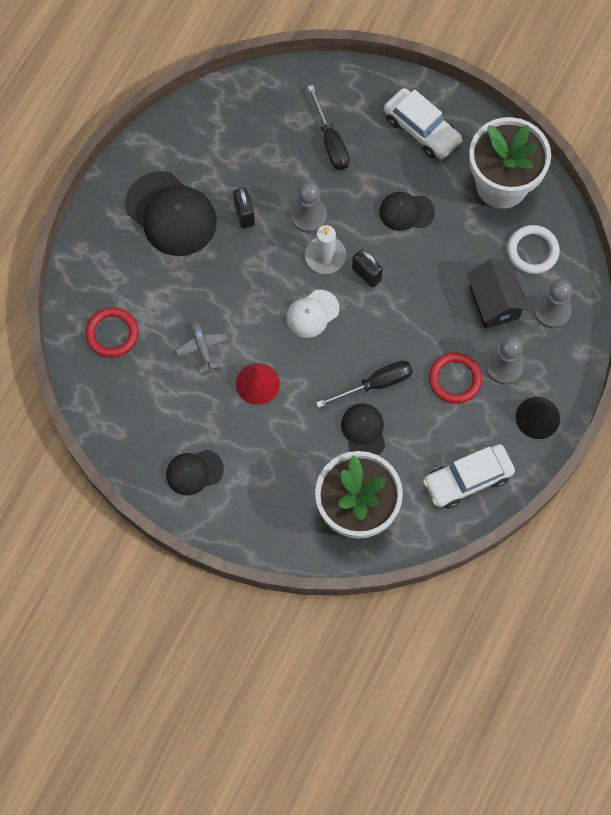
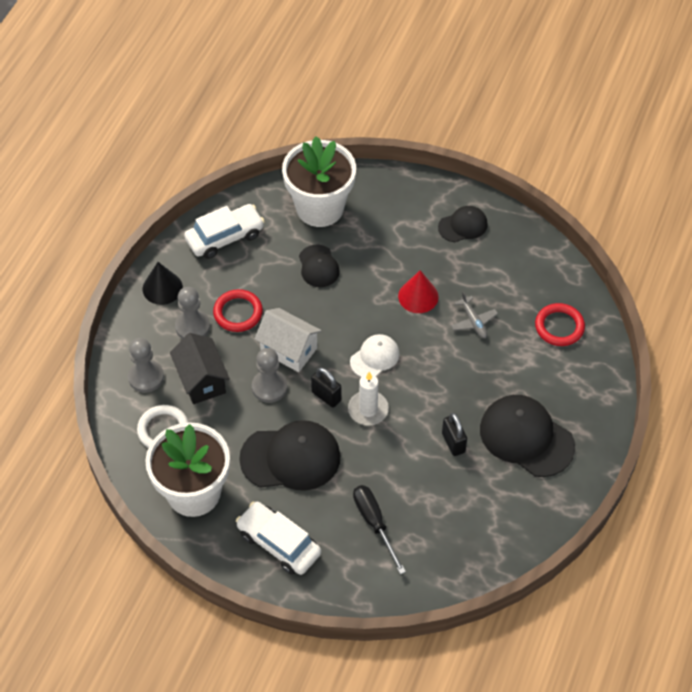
camera: 175 degrees right, 15 degrees down
(308, 216) = (389, 446): grey pawn -> grey pawn (269, 387)
(375, 384) = (310, 303): black screwdriver -> none
(402, 330) = (289, 350): none -> white house
(406, 212) = (290, 458): black cap -> black cap, size x1.79

